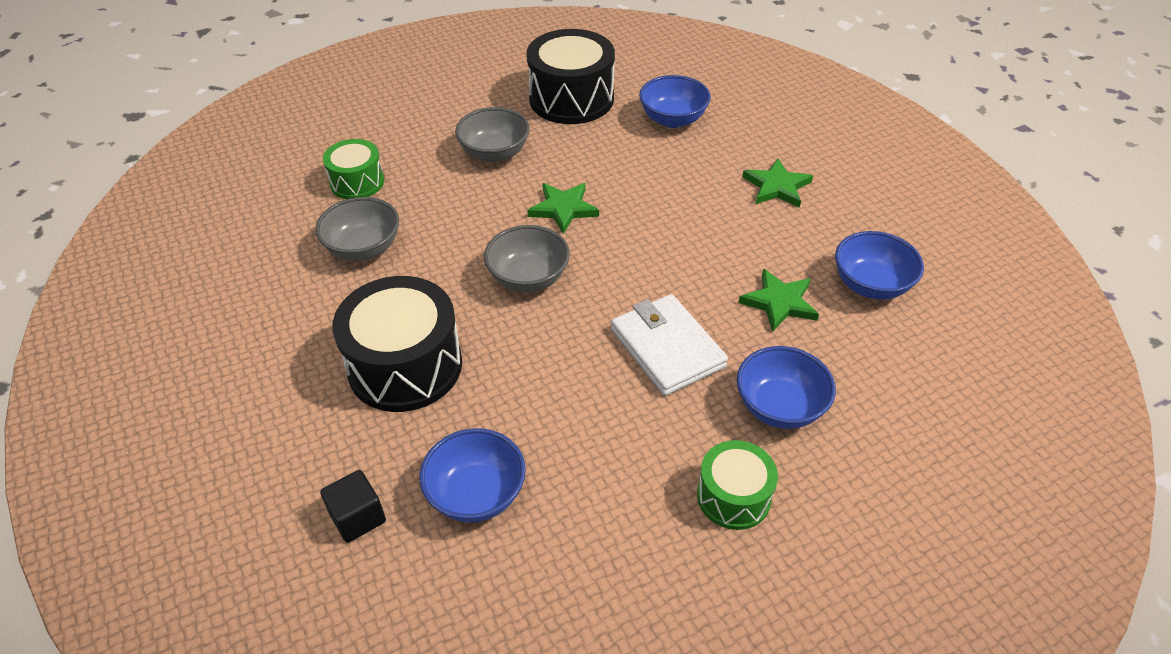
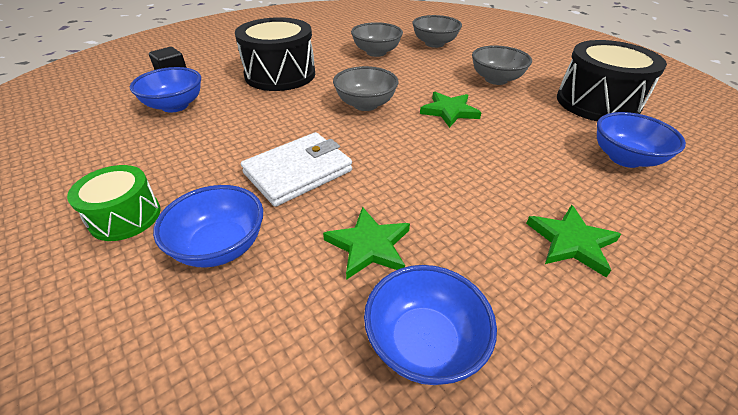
camera: 80 degrees right, 5 degrees down
(357, 182) = (434, 44): green drum -> grey bowl

